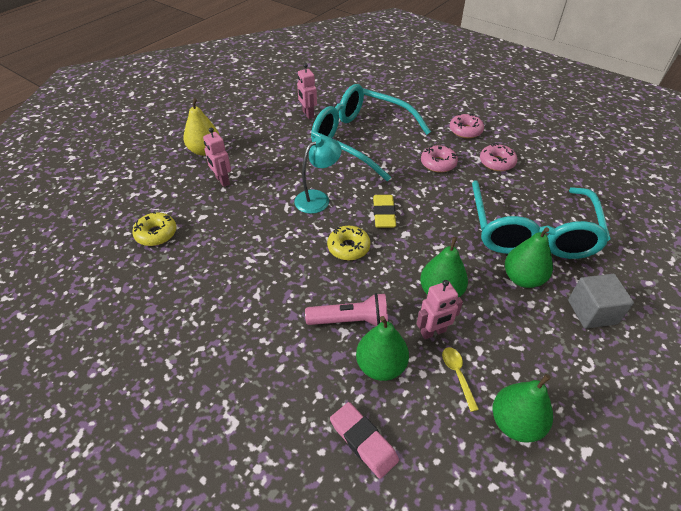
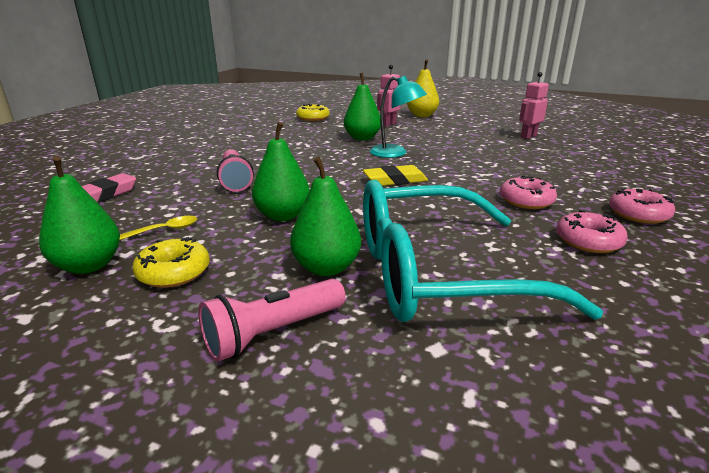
camera: 75 degrees right, 20 degrees down
(348, 247) = (331, 171): yellow donut -> yellow donut (174, 272)
(359, 139) = (517, 159): turquoise glasses -> none
(381, 366) = (180, 196): green pear -> green pear (362, 138)
(433, 332) = (222, 215): pink robot -> none
(592, 312) = (273, 333): grey cube -> pink flashlight

